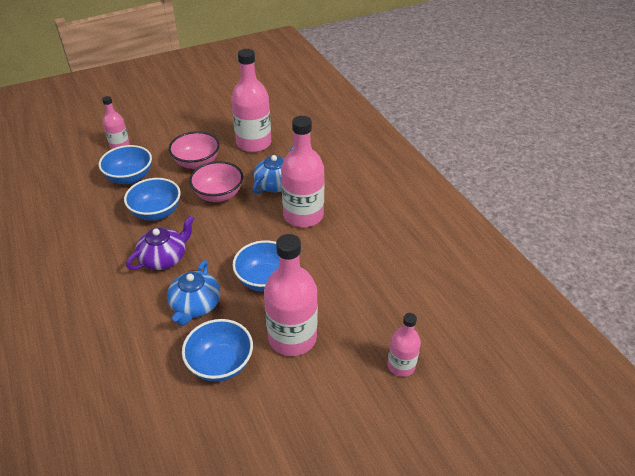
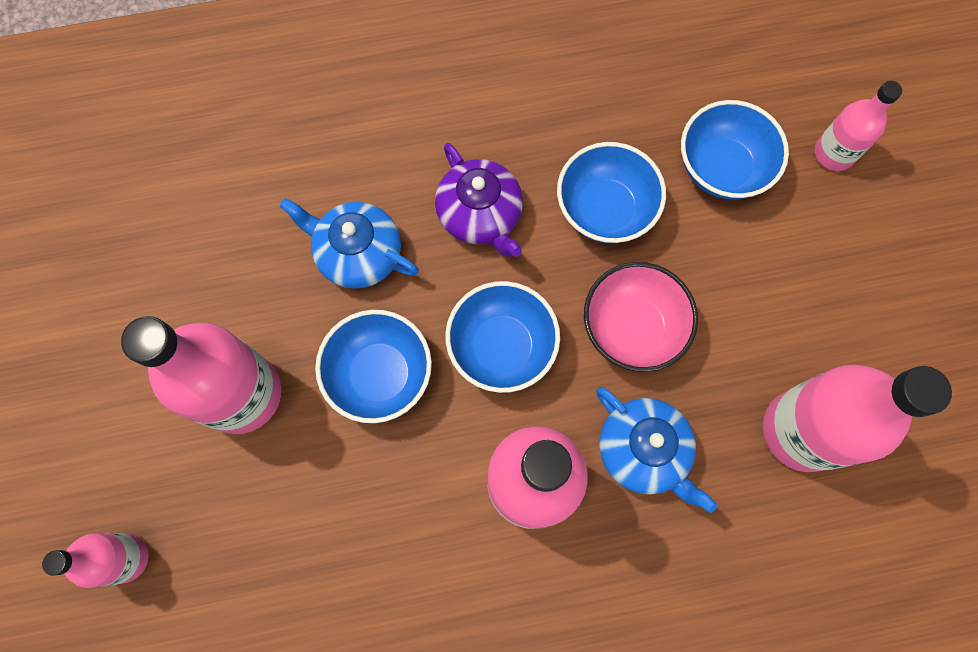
camera: 105 degrees right, 30 degrees up
(197, 163) = (747, 298): pink bowl -> none
(220, 364) = (231, 276): blue bowl -> blue bowl (502, 347)

